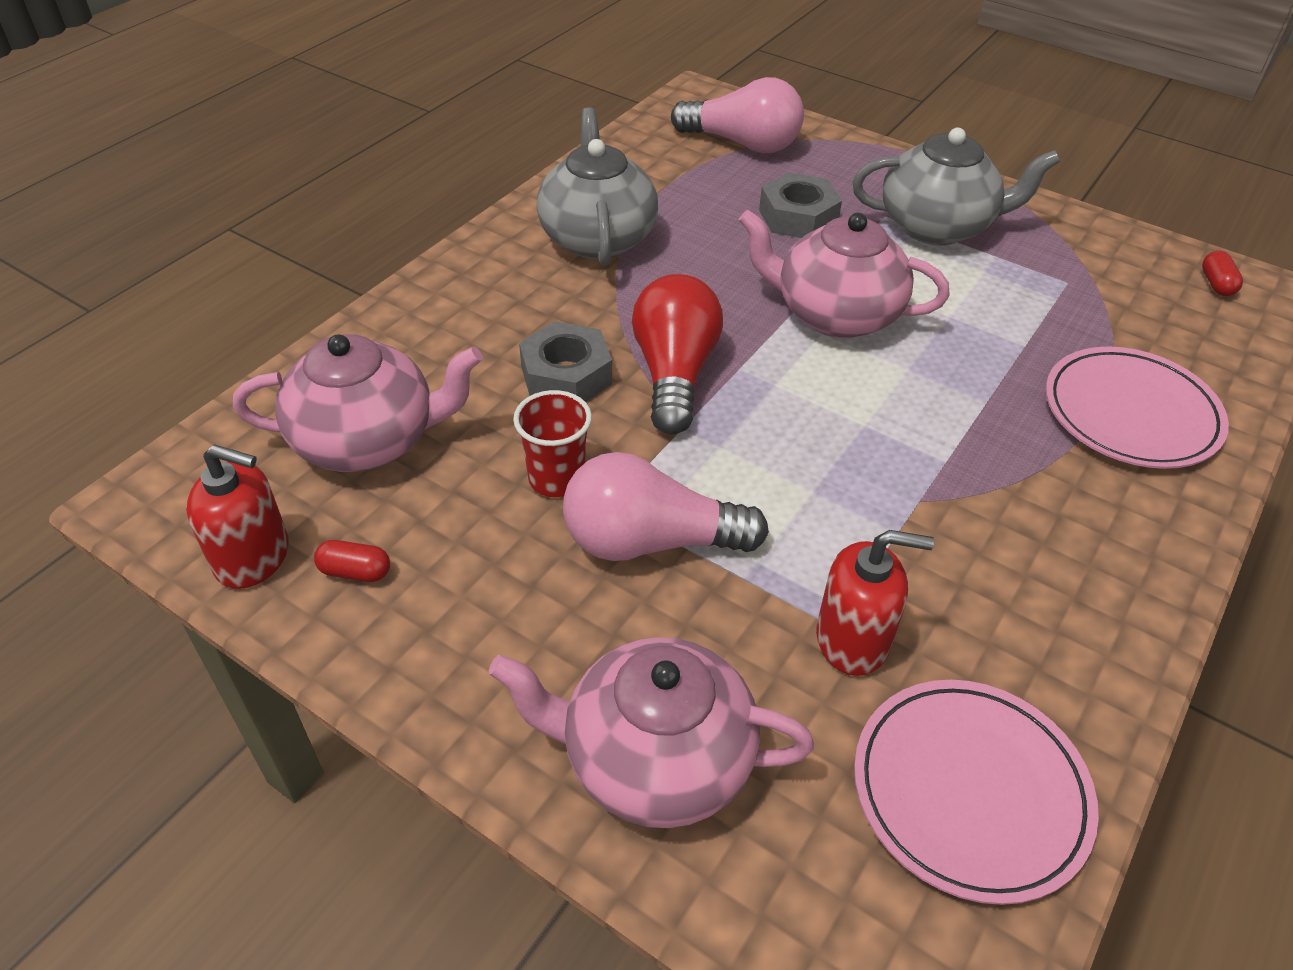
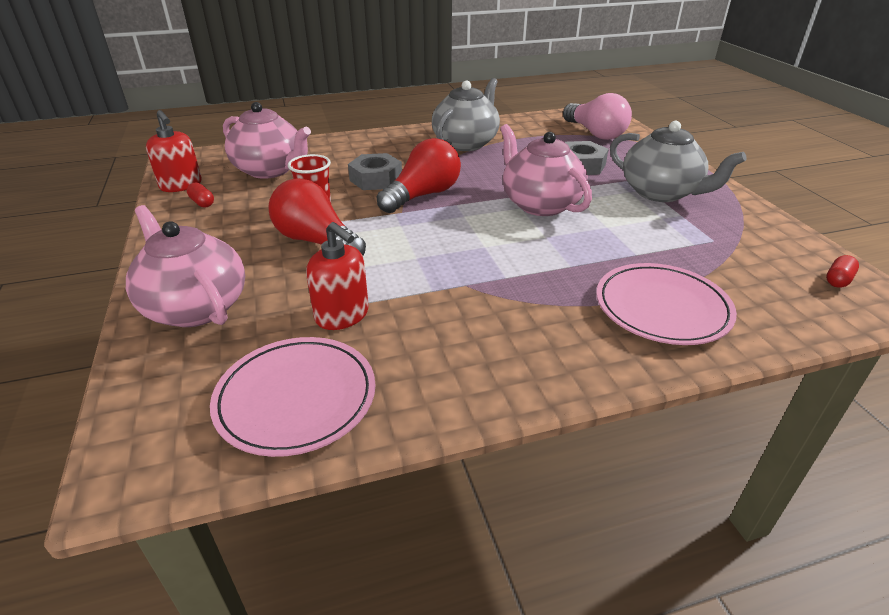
camera: 40 degrees right, 10 degrees down
(650, 541) = (317, 242): pink light bulb -> red light bulb

